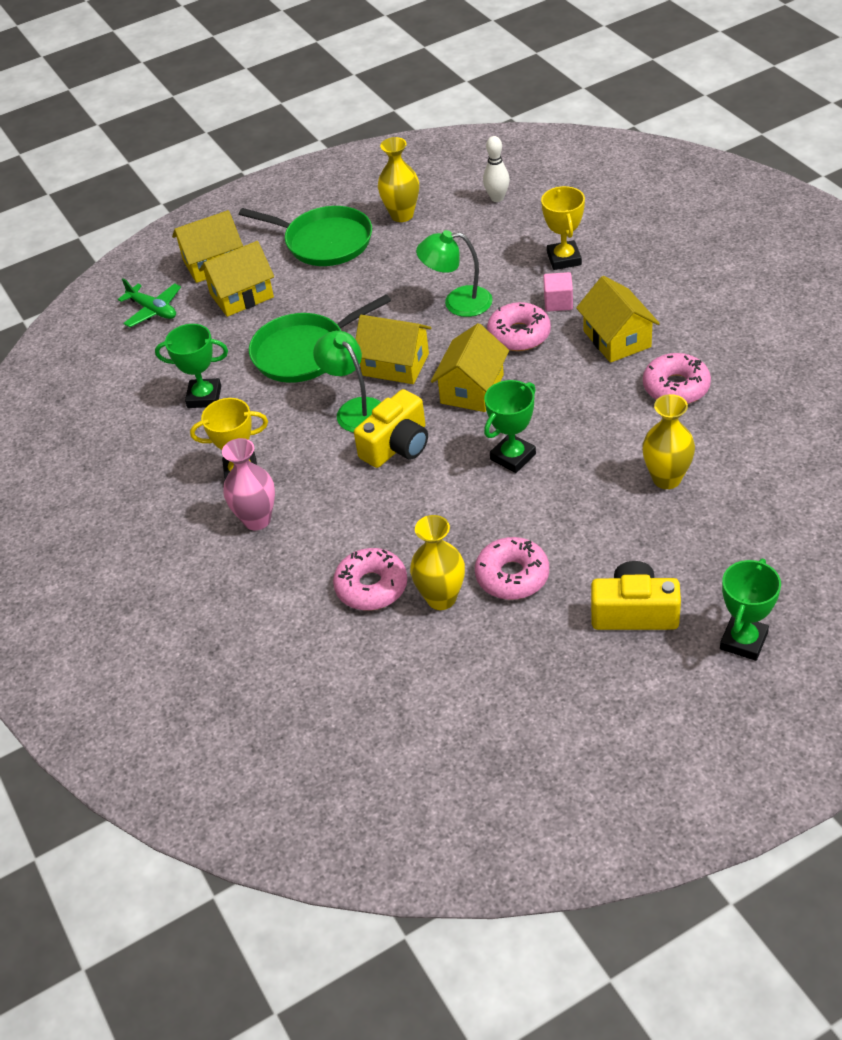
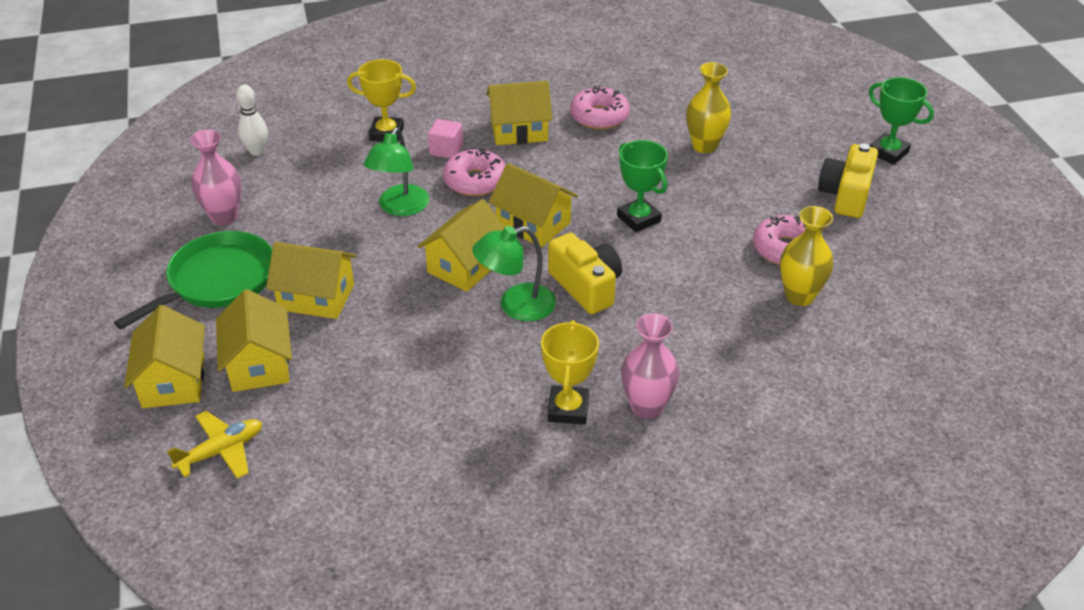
camera: 80 degrees left, 5 degrees down
(153, 310) = (221, 451): green plane -> yellow plane
(204, 397) = (422, 423): green trophy -> none
(304, 352) = (399, 328): green pan -> none
(324, 297) = (316, 297): none -> yellow house
(371, 587) = (771, 338): pink donut -> none
(402, 215) = (224, 216): yellow vase -> pink vase

